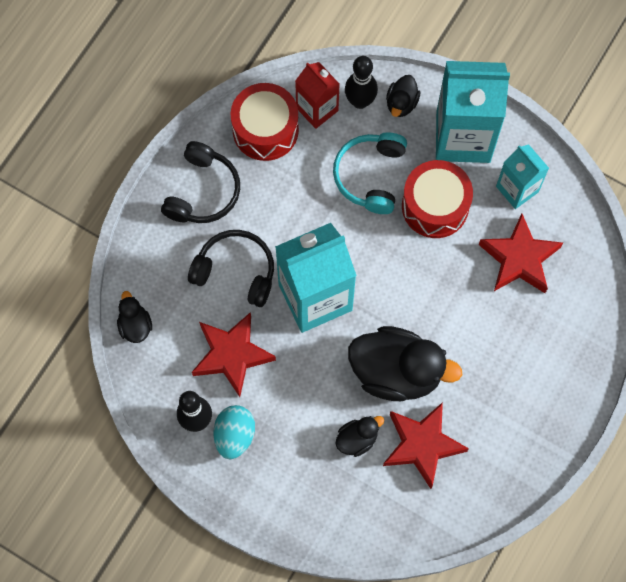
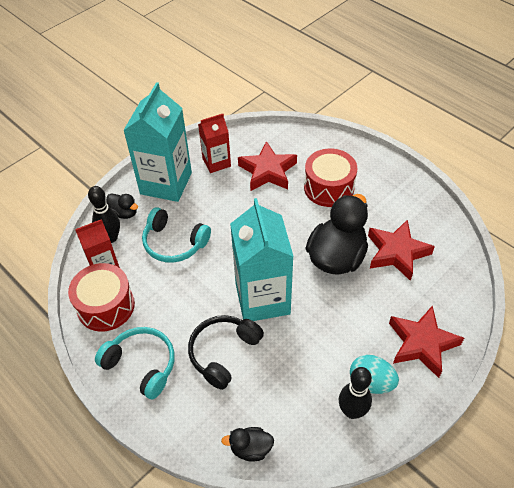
camera: 75 degrees left, 20 degrees down
(203, 191) = (141, 365): black headphones -> turquoise headphones
(232, 355) = (298, 370): red star -> red star (422, 344)
(357, 439) = (386, 293): black duck -> none
(435, 206) = (213, 209): red drum -> red drum (329, 187)
(517, 189) = (216, 162): turquoise carton -> red carton

